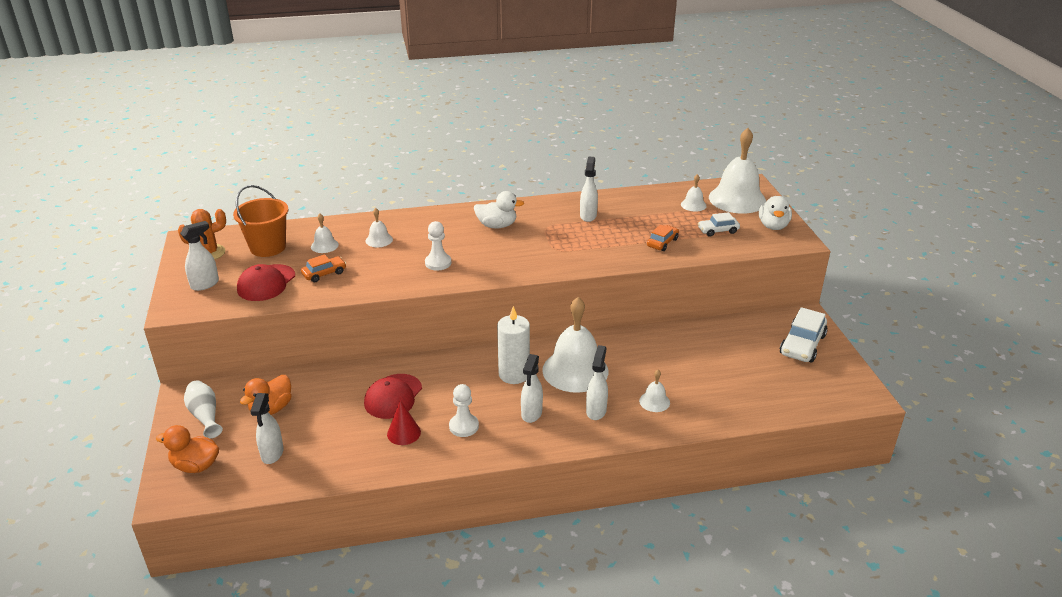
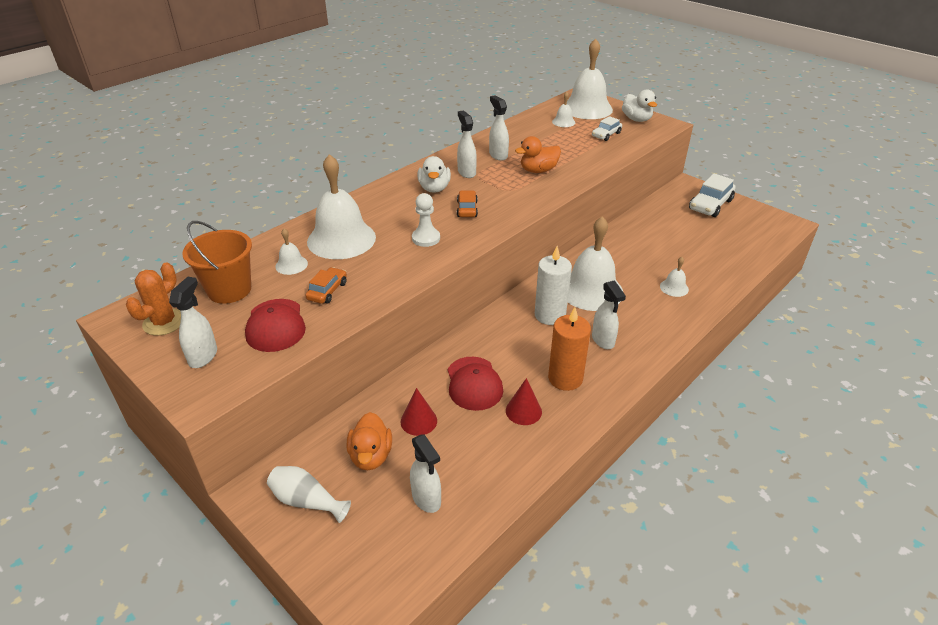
camera: 35 degrees left, 5 degrees up
(195, 466) = (360, 559): orange duck -> orange duck (538, 170)
(326, 402) = (418, 421): none -> red cone
(379, 240) = (341, 239): white bell -> white bell, size x2.25
(464, 426) = (565, 378): white pawn -> orange candle
(497, 225) = (434, 188): white duck -> white duck turned 120 degrees clockwise
(596, 410) = (645, 314): white spray bottle -> white spray bottle (466, 172)
(662, 242) = (581, 156): orange car -> orange car (467, 209)
(802, 345) = (710, 205): white car -> white car turned 45 degrees clockwise

